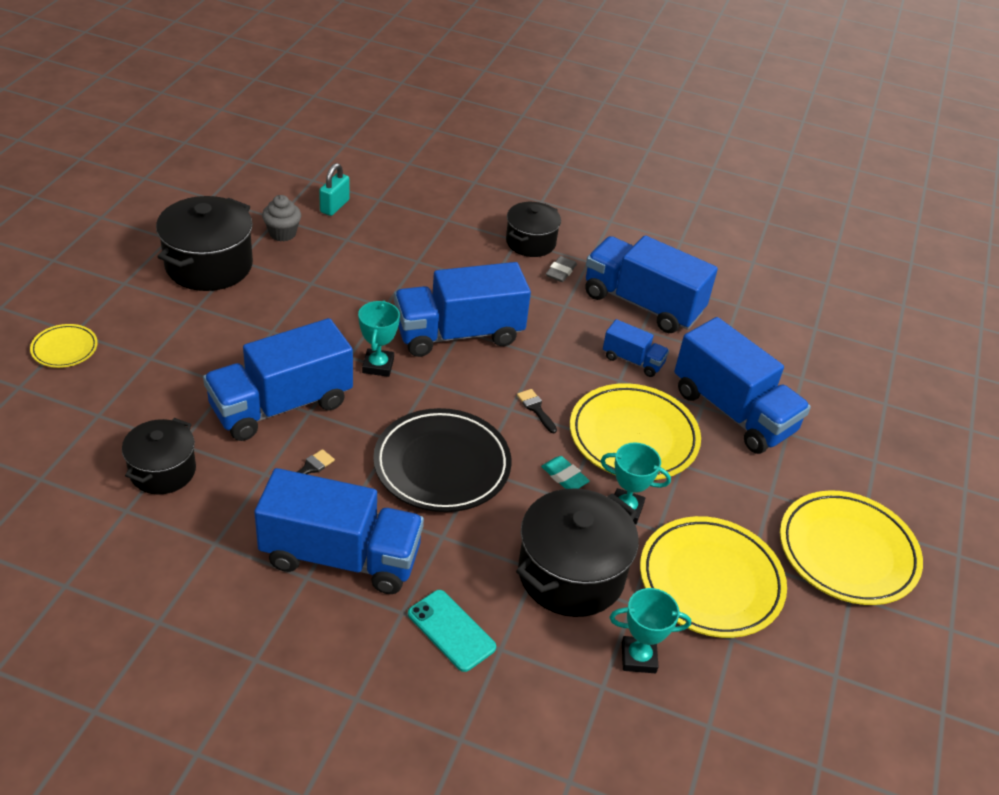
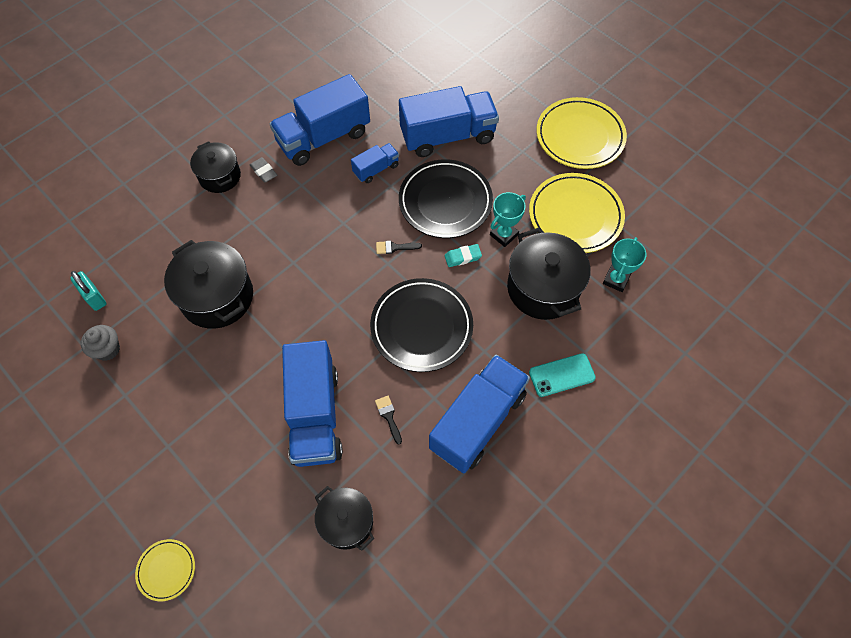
camera: 60 degrees left, 20 degrees up
(209, 265) = (118, 421): black pot -> black pot (217, 297)
(378, 366) = (304, 332): turquoise trophy -> none
(458, 334) = (296, 265): blue truck -> none
(633, 437) = (445, 202): yellow plate -> black plate

